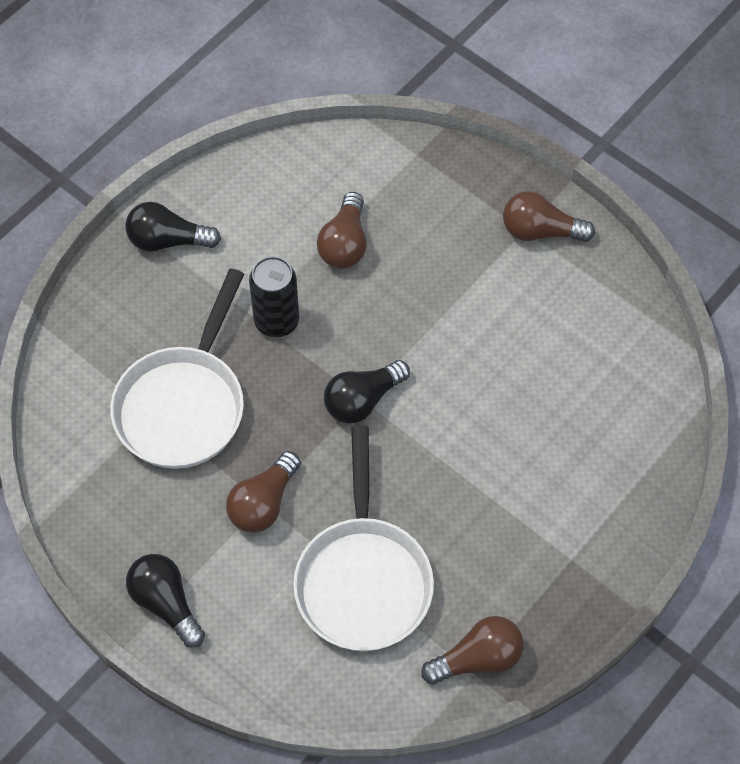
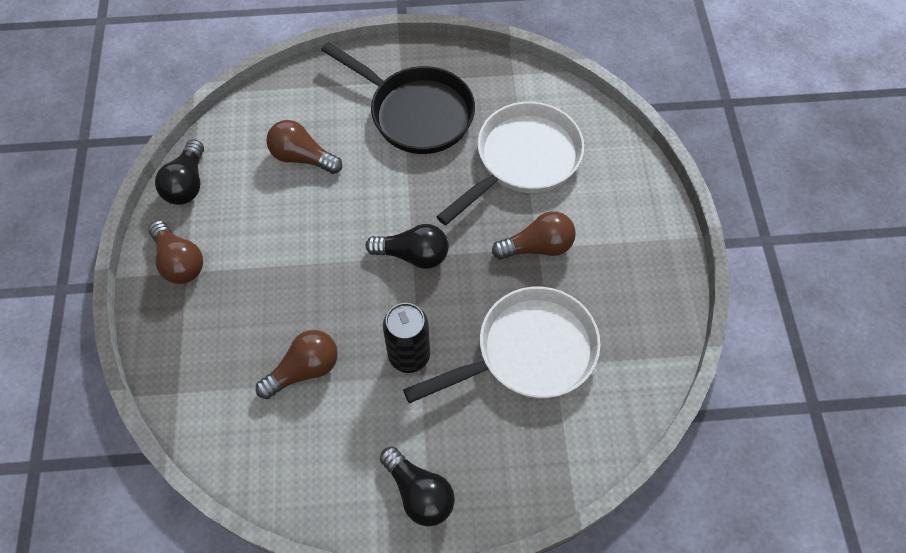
camera: 135 degrees left, 0 degrees up
(166, 603) = (651, 239): black light bulb -> black light bulb (187, 184)
(477, 659) = (504, 78): brown light bulb -> brown light bulb (302, 157)
(516, 537) = (416, 113): none -> black pan

